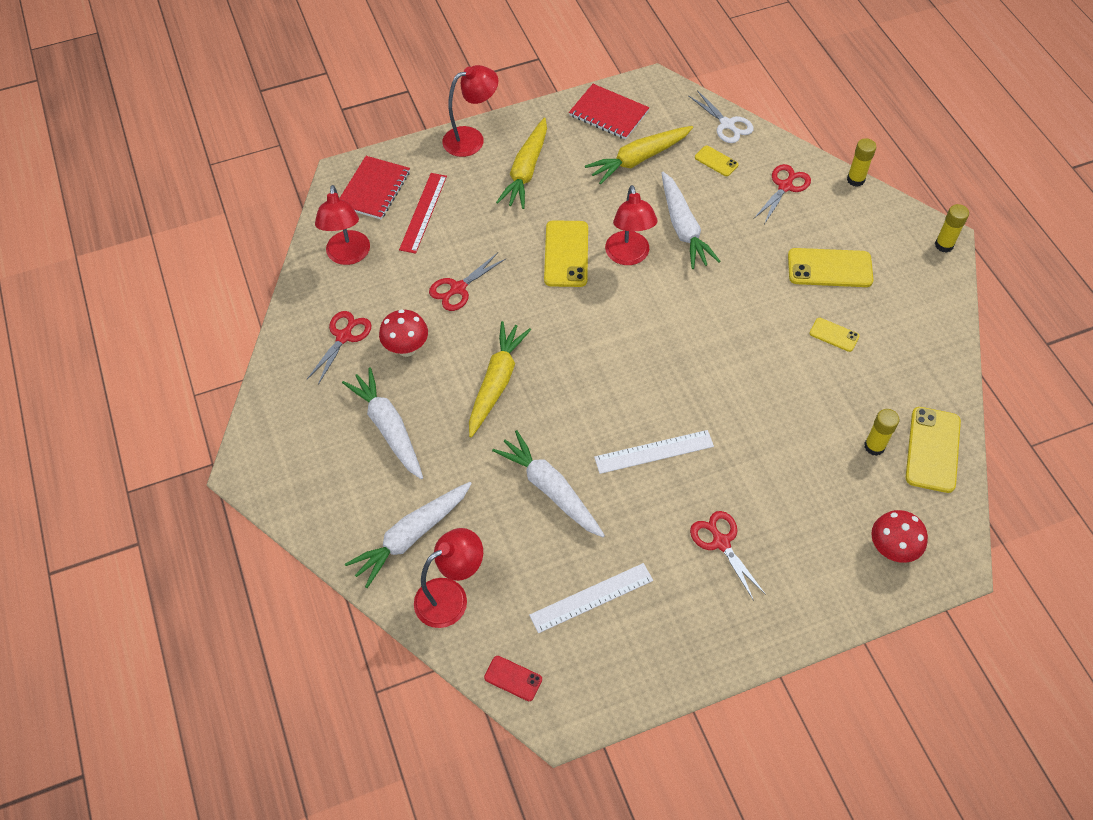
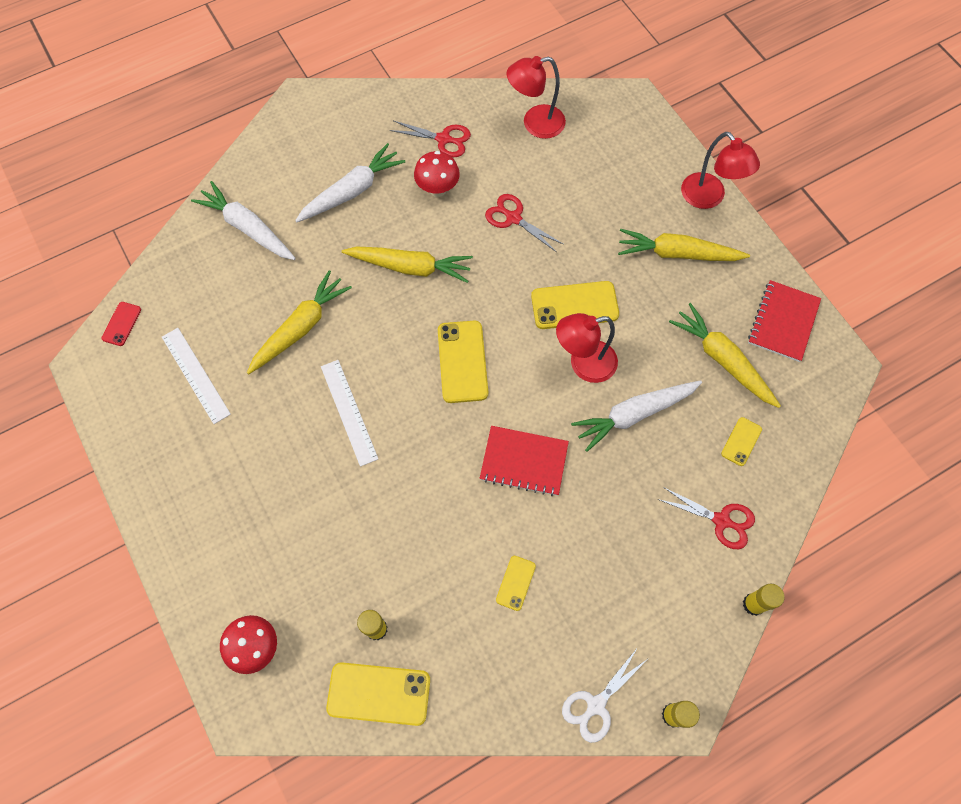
camera: 80 degrees right, 10 degrees up
(374, 189) = (620, 128): red notebook -> red notebook (524, 461)
(423, 212) = (600, 173): red ruler -> none
(451, 596) = (193, 266): red lamp -> none
(550, 489) = (301, 327): white carrot -> yellow carrot
(721, 542) = (255, 481): red scissors -> none
(727, 124) = (803, 449): white scissors -> white scissors (596, 705)
(829, 268) = (609, 576): yellow phone -> yellow phone (462, 361)

